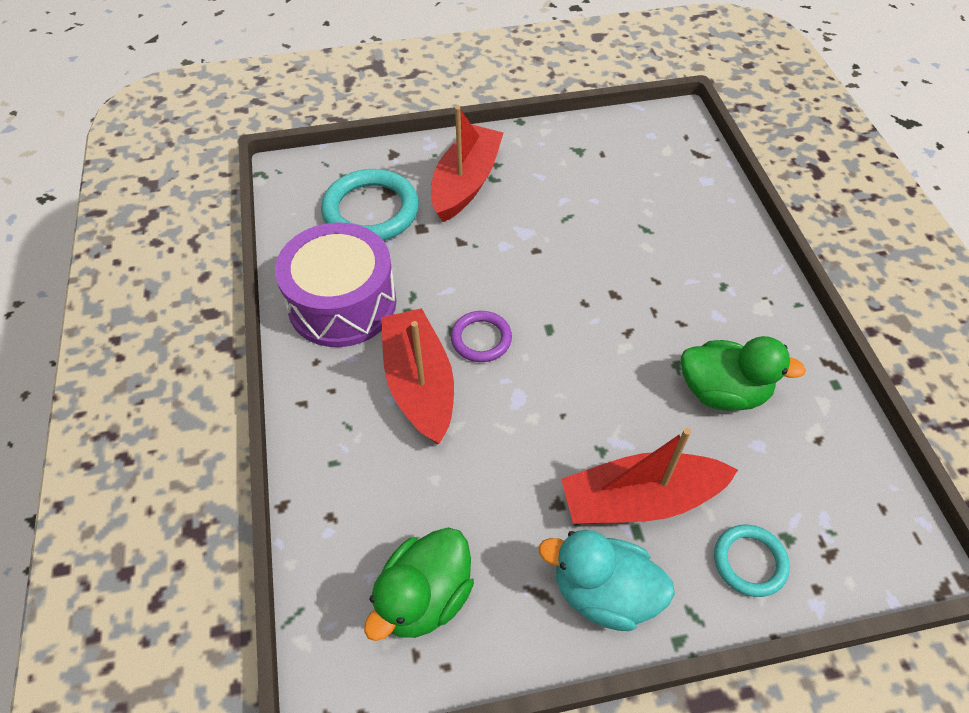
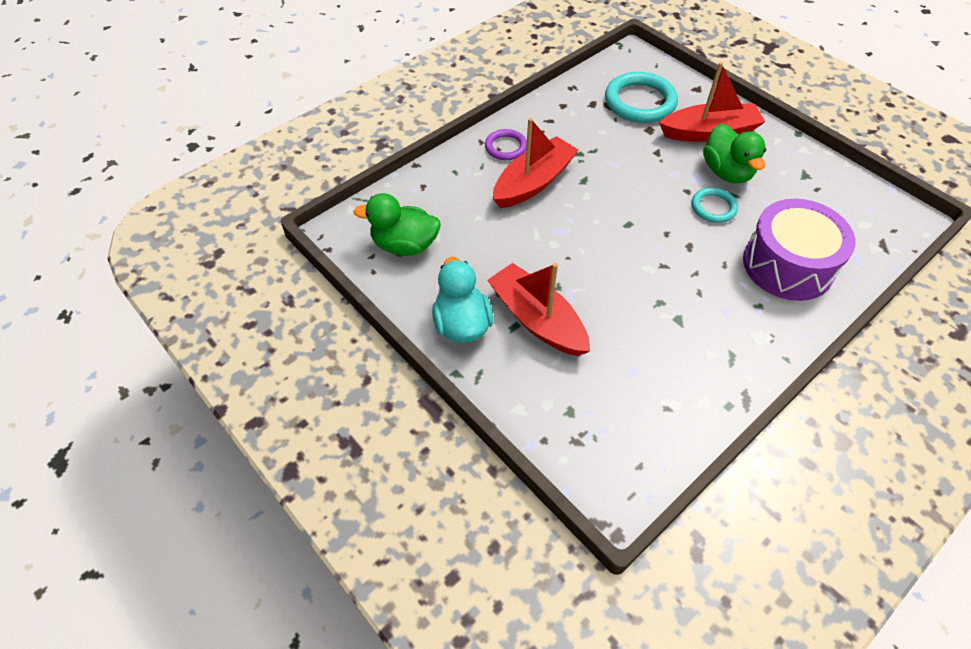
camera: 60 degrees right, 0 degrees up
(342, 303) = (560, 124): purple drum -> purple drum (788, 265)
(481, 339) = (590, 195): purple ring -> purple ring (506, 147)
(722, 392) = (659, 336): green duck -> green duck (726, 172)
(749, 562) = (536, 394): turquoise ring -> turquoise ring (713, 207)

